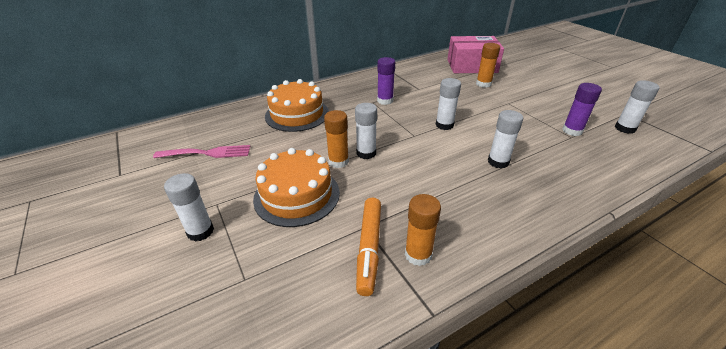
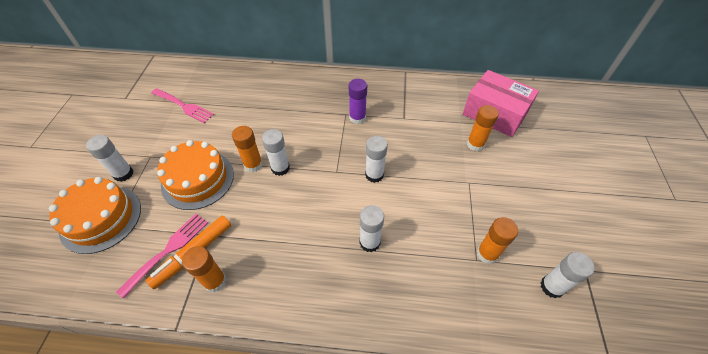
camera: 35 degrees right, 15 degrees up
(297, 114) = (274, 97): orange cake -> orange cake (101, 218)
(339, 260) = (168, 250): none -> pink fork
(572, 131) = (487, 254): purple glue stick -> orange glue stick

